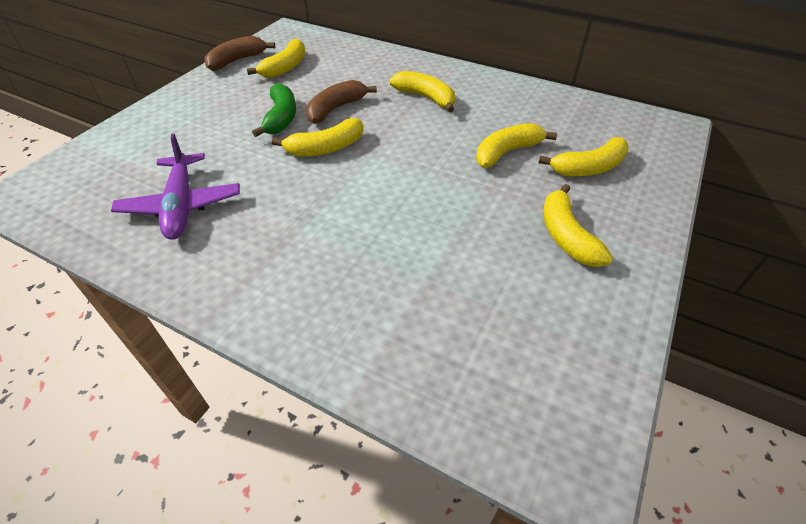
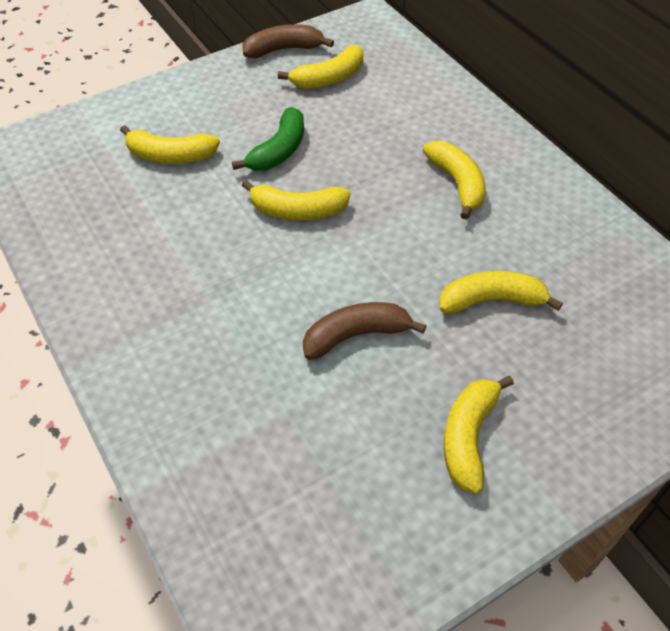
camera: 30 degrees right, 5 degrees up
(181, 205) = (123, 224): purple plane -> none
(336, 109) = (344, 161): brown banana -> brown banana (356, 336)
(588, 168) = (574, 365): yellow banana -> yellow banana (170, 156)

